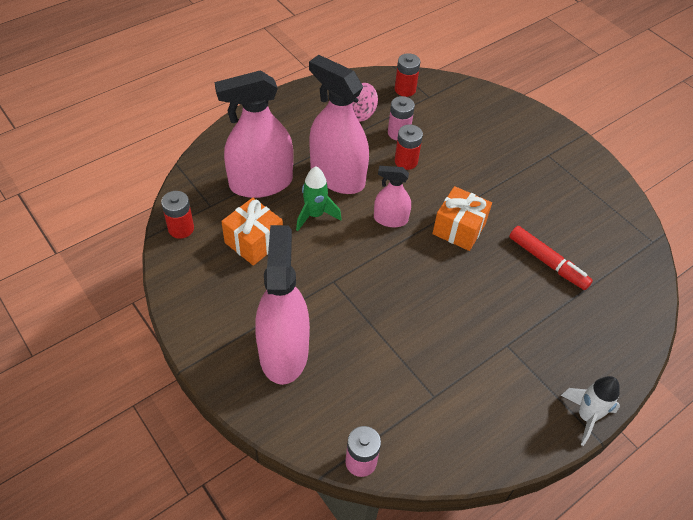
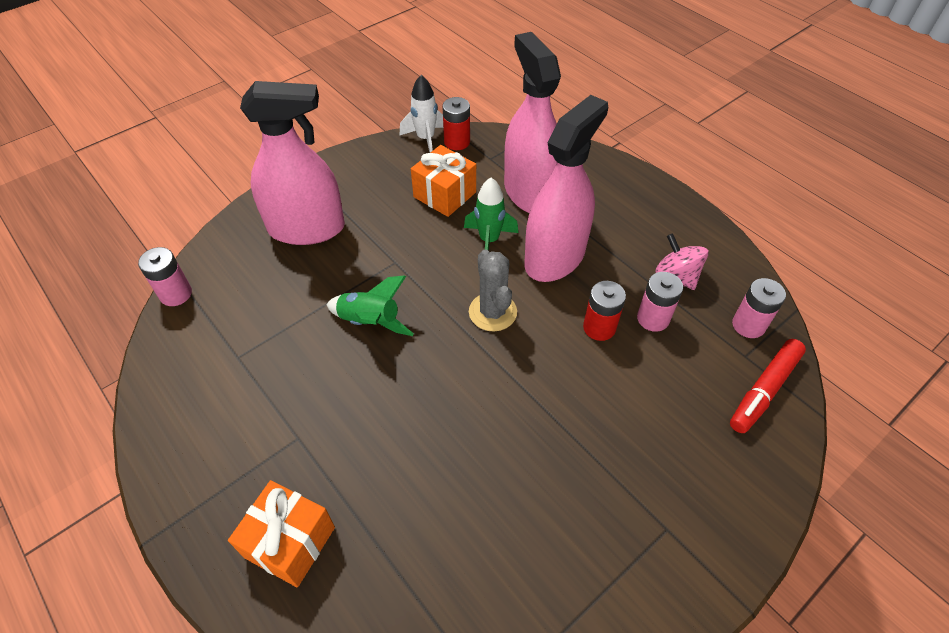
camera: 90 degrees right, 0 degrees up
(390, 219) = (492, 312): pink spray bottle -> grey cactus
(398, 299) = (370, 322): none -> green rocket
(405, 89) = (748, 325): red battery -> pink battery
(459, 229) = (486, 388): orange gift -> orange gift (290, 542)
(547, 262) = (434, 504): red marker -> red marker (764, 390)
(586, 416) = (180, 528): white rocket -> white rocket (425, 139)

